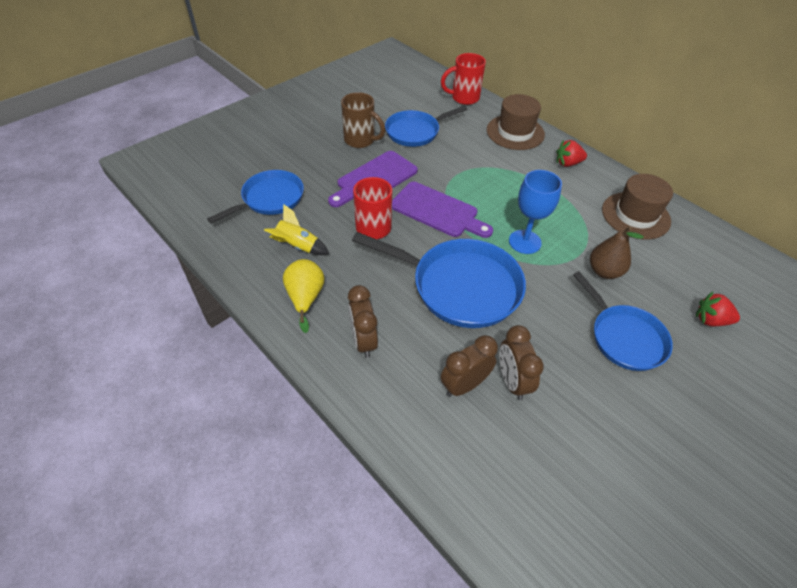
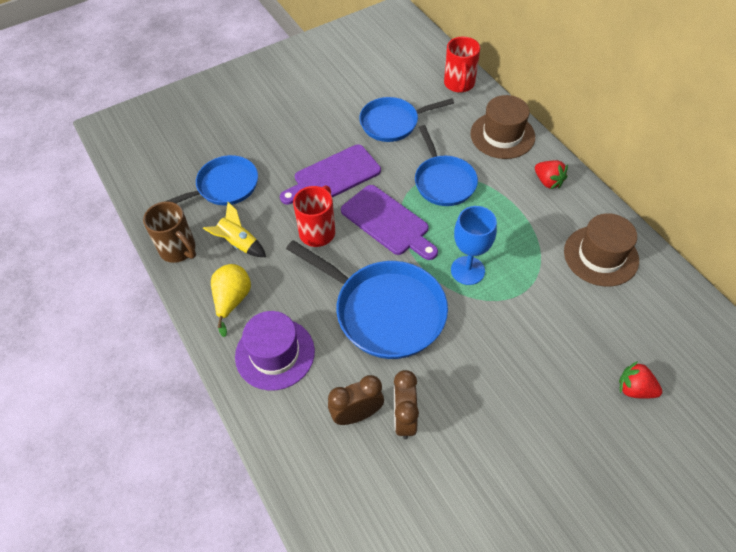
camera: 15 degrees right, 5 degrees up
(361, 140) = (332, 127): brown mug -> brown mug (179, 250)
(363, 341) = (275, 353): brown clock -> purple hat
(464, 98) = (459, 84): red mug -> red mug turned 90 degrees counterclockwise
(567, 163) = (548, 182): red strawberry -> red strawberry turned 135 degrees counterclockwise
(604, 271) = (540, 316): brown pear -> none
(624, 337) = (533, 392): blue pan -> blue pan (443, 181)

